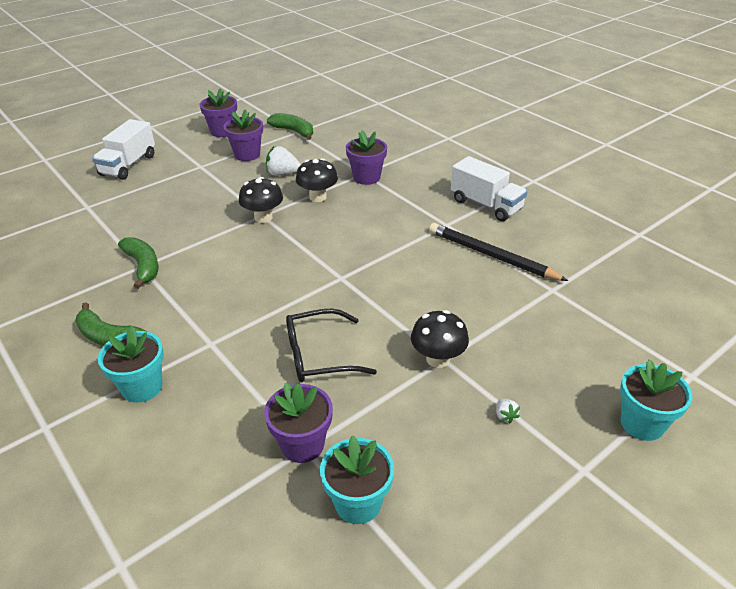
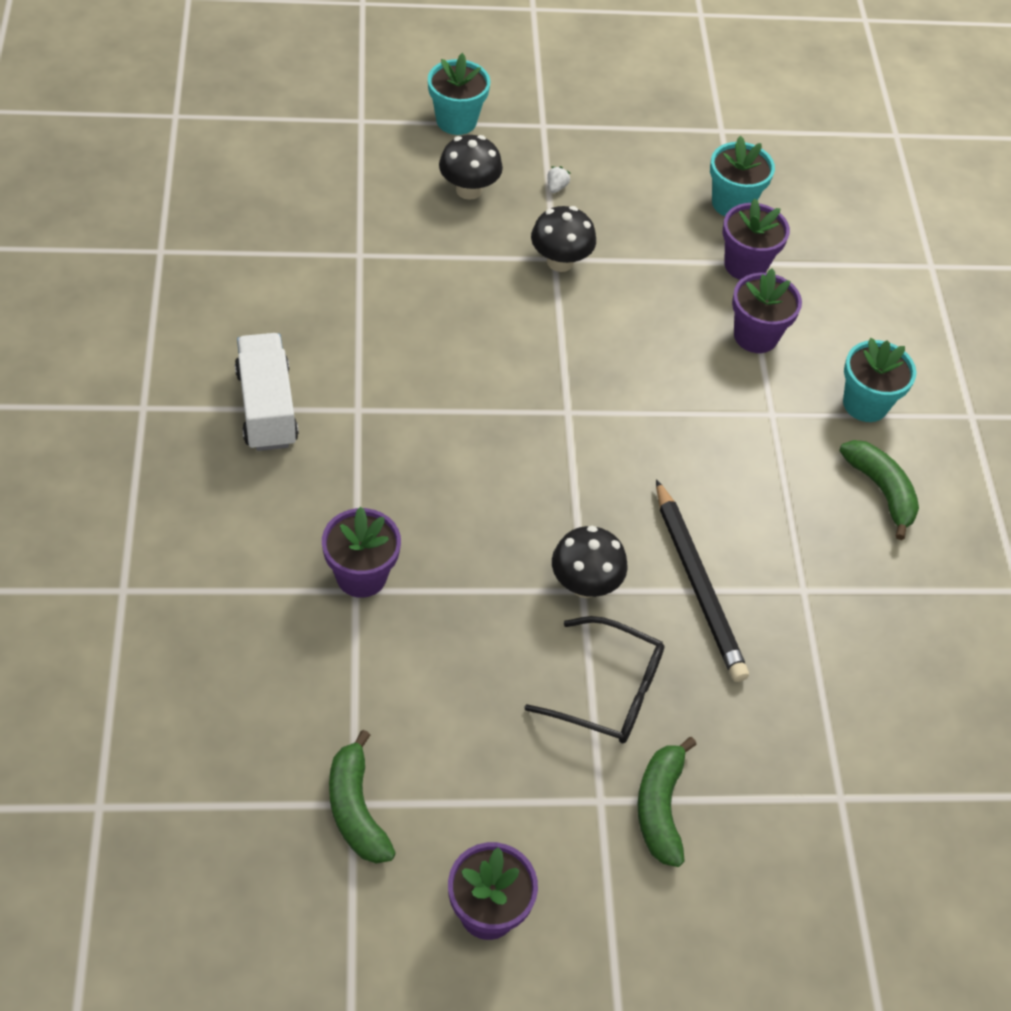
camera: 150 degrees left, 15 degrees up
(128, 165) = (727, 898): white truck -> none
(143, 266) = (800, 588): green banana -> green banana (660, 807)
(247, 155) = (497, 782): purple flower pot -> purple flower pot (755, 336)
(282, 174) = (480, 677): white strawberry -> none
(318, 197) = (473, 578): black mushroom -> black mushroom (469, 190)
(318, 355) = (670, 333): black glasses -> black glasses (608, 691)
(491, 255) = (365, 331): black pencil -> black pencil (698, 584)

